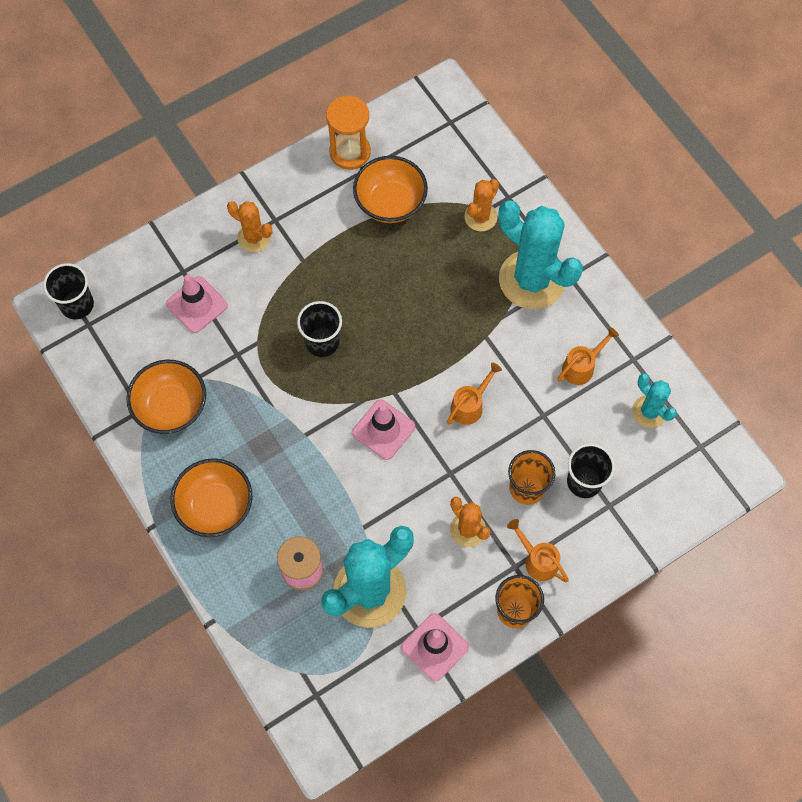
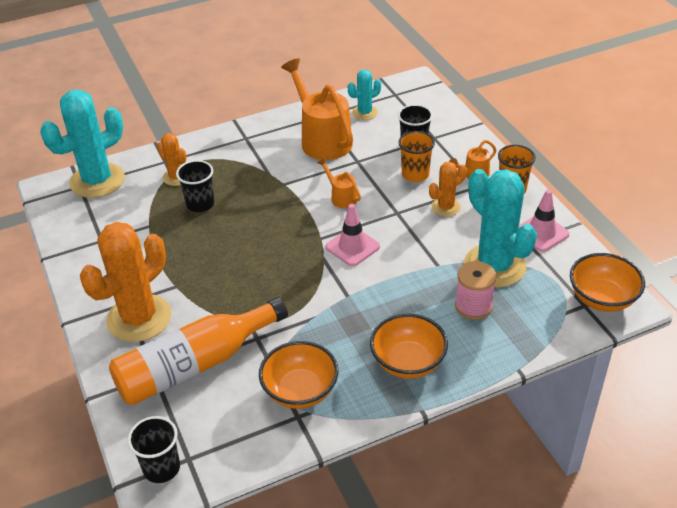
camera: 80 degrees left, 25 degrees down
(197, 305) = (195, 365): pink traffic cone -> orange bottle
(254, 238) = (139, 318): orange cactus -> orange cactus, size x1.98
(322, 342) = (261, 278): black cup -> black cup (200, 204)
(350, 152) = (79, 247): orange hourglass -> none
(390, 203) = (141, 226): orange bowl -> orange bowl (602, 298)
(532, 280) = (242, 156): turquoise cactus -> turquoise cactus (97, 181)
(582, 367) = (322, 139): orange watering can -> orange watering can, size x2.11

